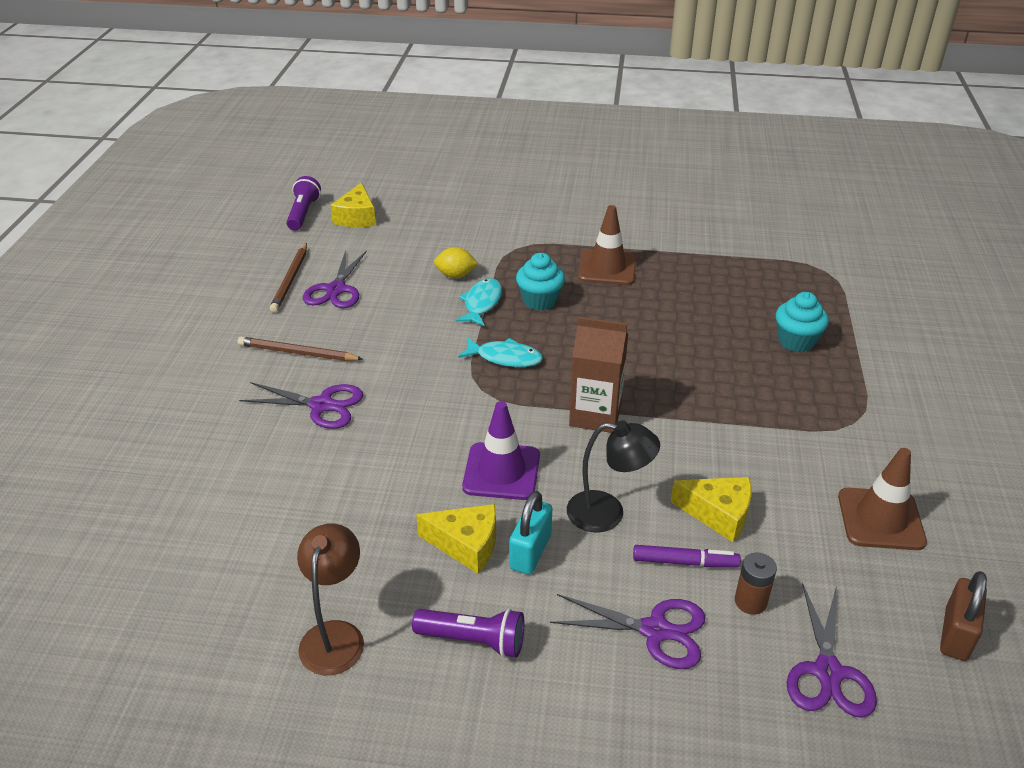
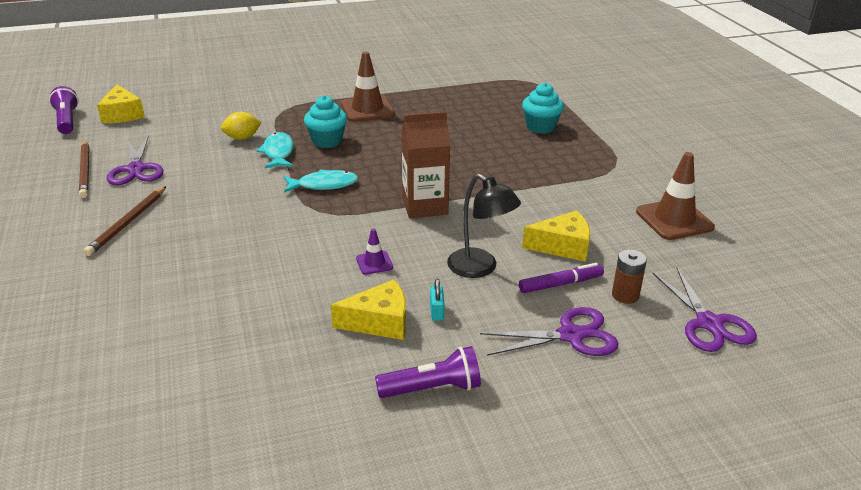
camera: 25 degrees left, 5 degrees down
(297, 353) = (128, 223): brown pencil -> brown pencil turned 60 degrees counterclockwise
(321, 405) = (177, 256): purple scissors -> none
(335, 635) = (306, 425): brown lamp -> none
(501, 471) = (374, 263): purple traffic cone -> purple traffic cone, size x0.50
(530, 552) = (437, 311): turquoise padlock -> turquoise padlock, size x0.55
(607, 513) = (480, 268): black lamp -> black lamp turned 60 degrees clockwise
(956, 634) = (770, 274): brown padlock -> none

